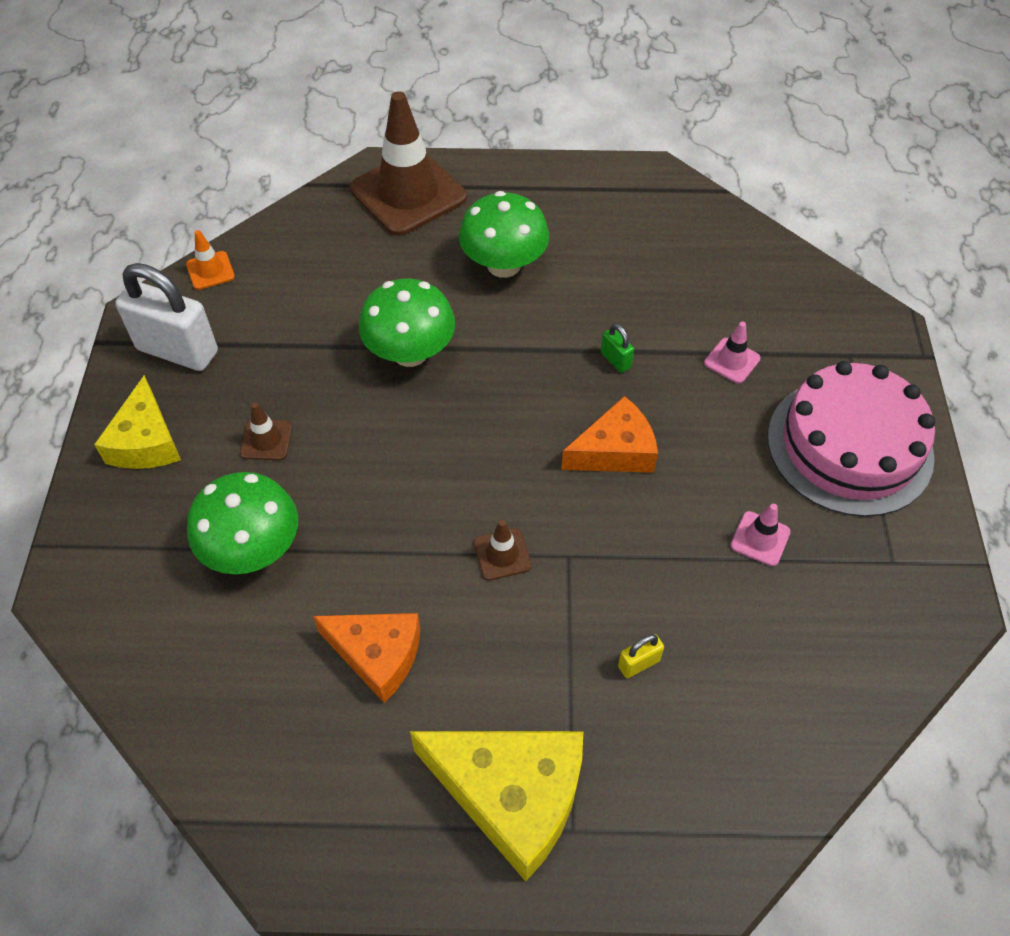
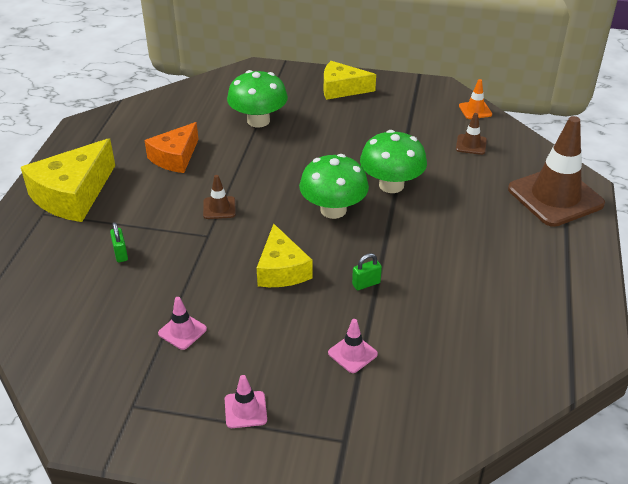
camera: 100 degrees right, 15 degrees down
(177, 350) = (408, 98): white padlock -> none
(266, 440) = (332, 127): brown traffic cone -> brown traffic cone (471, 145)
(504, 265) = (474, 237): green mushroom -> green mushroom (333, 210)
(615, 451) = (281, 269): orange cheese -> yellow cheese
(638, 663) = (120, 254): yellow padlock -> green padlock
(849, 446) = (245, 410): pink cake -> pink traffic cone

